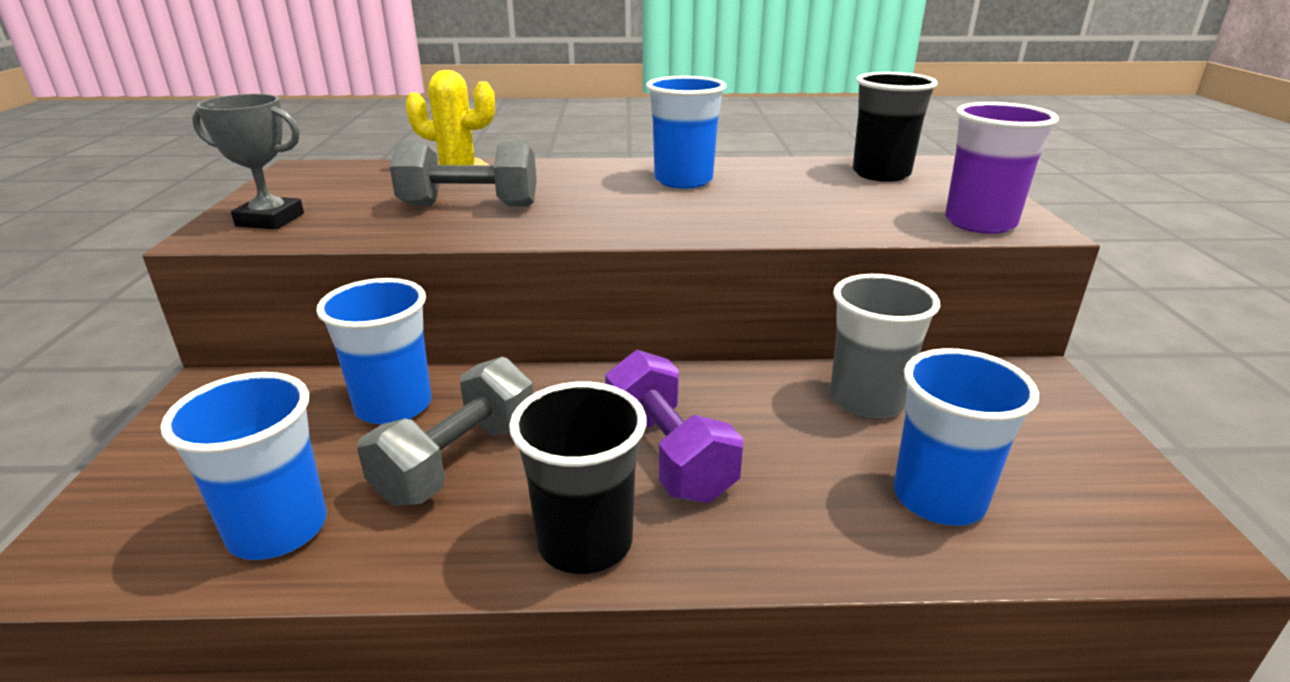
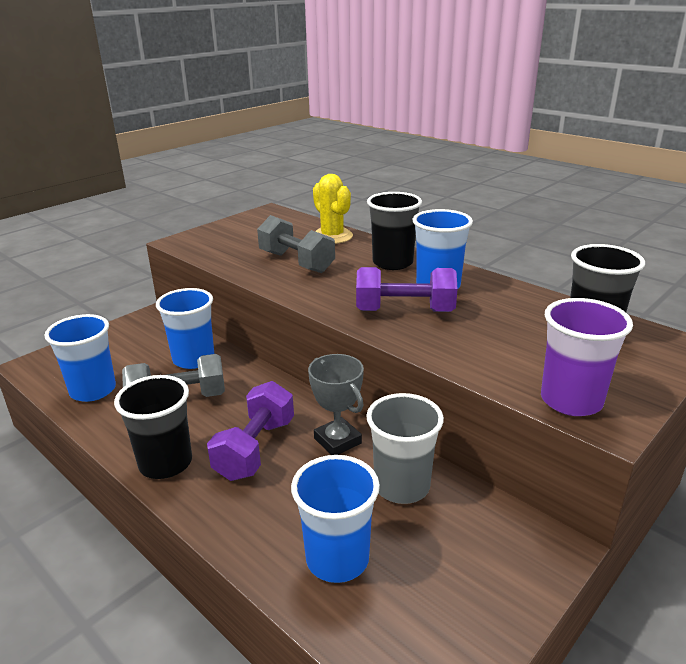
camera: 45 degrees right, 0 degrees up
(270, 220) = (209, 240): grey trophy -> grey trophy (337, 441)
(591, 175) = (392, 263): none -> black cup
(702, 210) = (405, 311): none -> purple dumbbell

